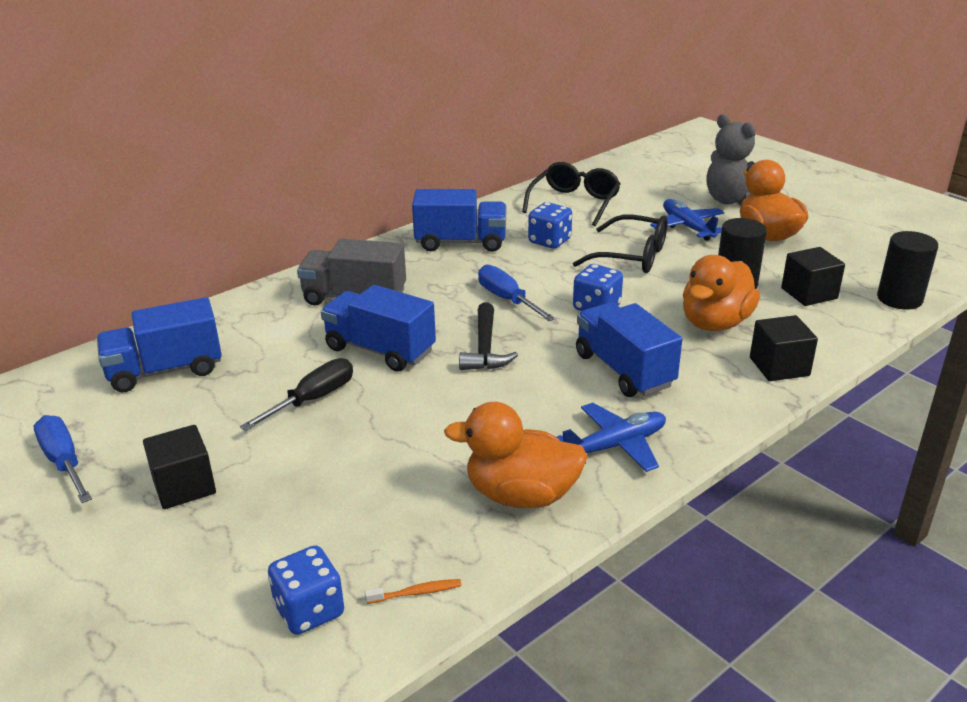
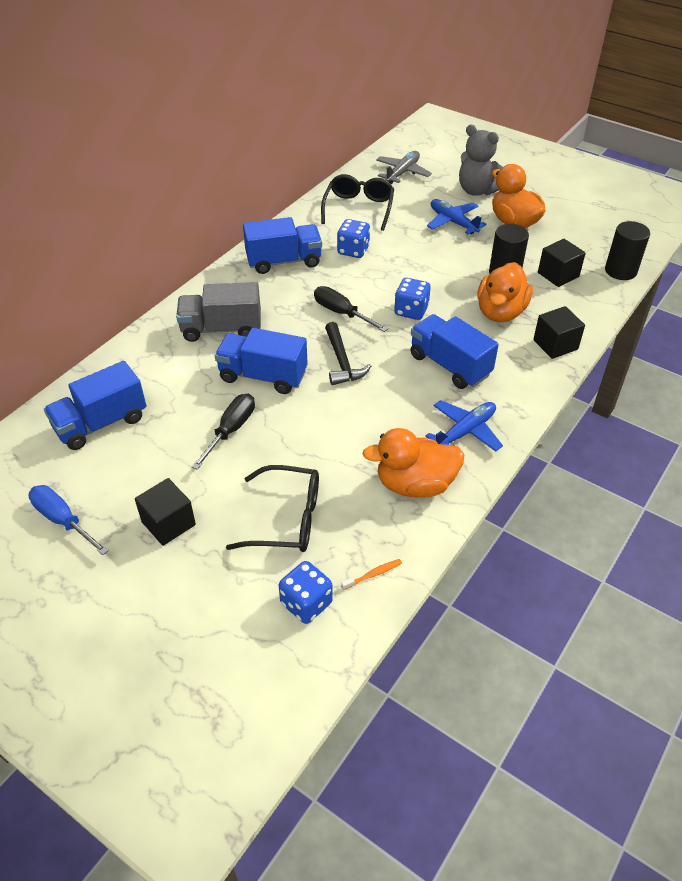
camera: 15 degrees left, 15 degrees up
(507, 299) = (341, 313): blue screwdriver -> black screwdriver
(632, 256) = (421, 257): black glasses -> black glasses (287, 519)
(643, 175) = (402, 172): none -> grey plane

